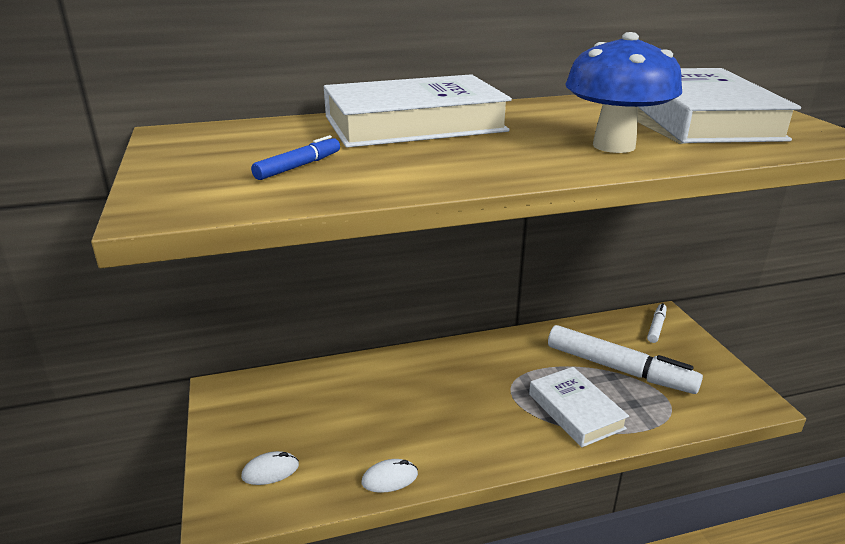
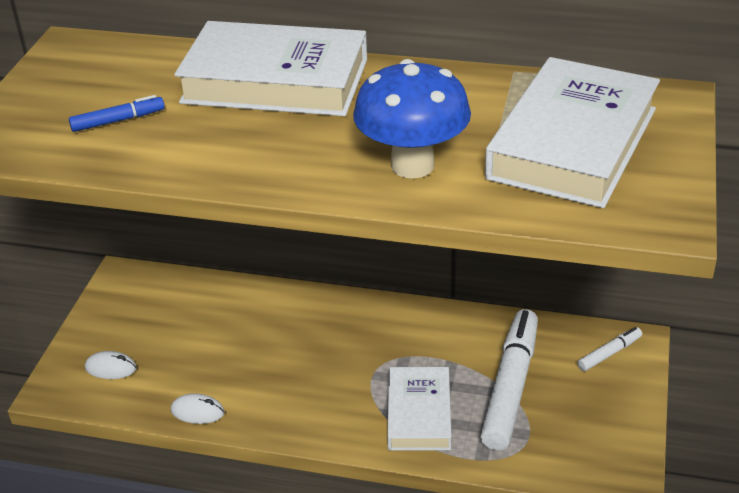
camera: 30 degrees right, 10 degrees up
(619, 369) = (511, 387): white marker -> white marker turned 135 degrees counterclockwise

